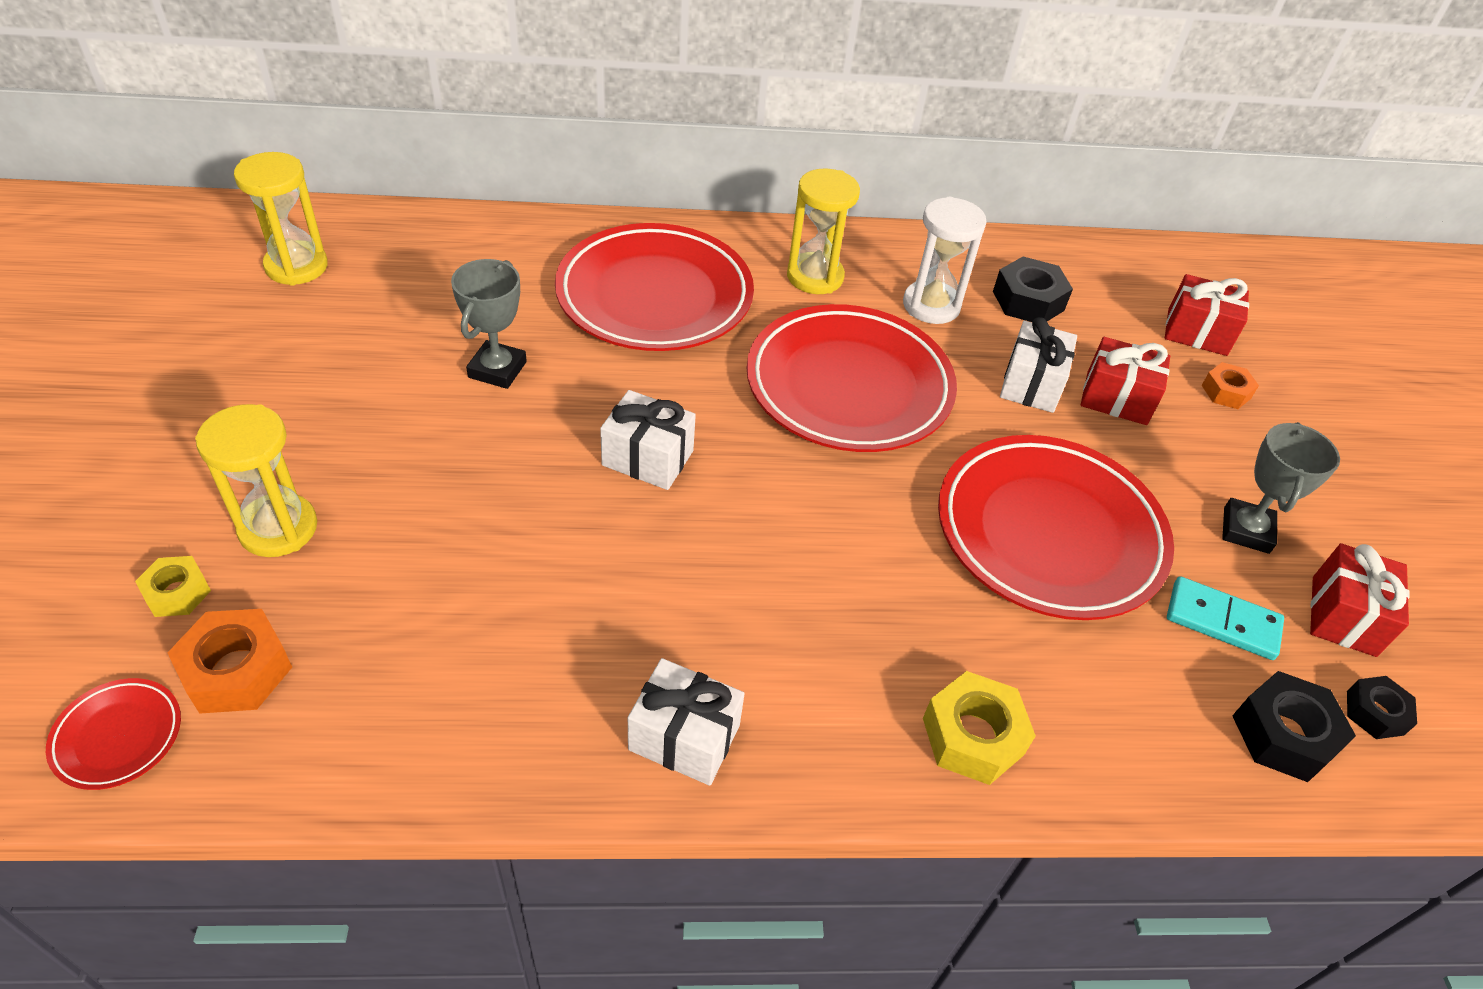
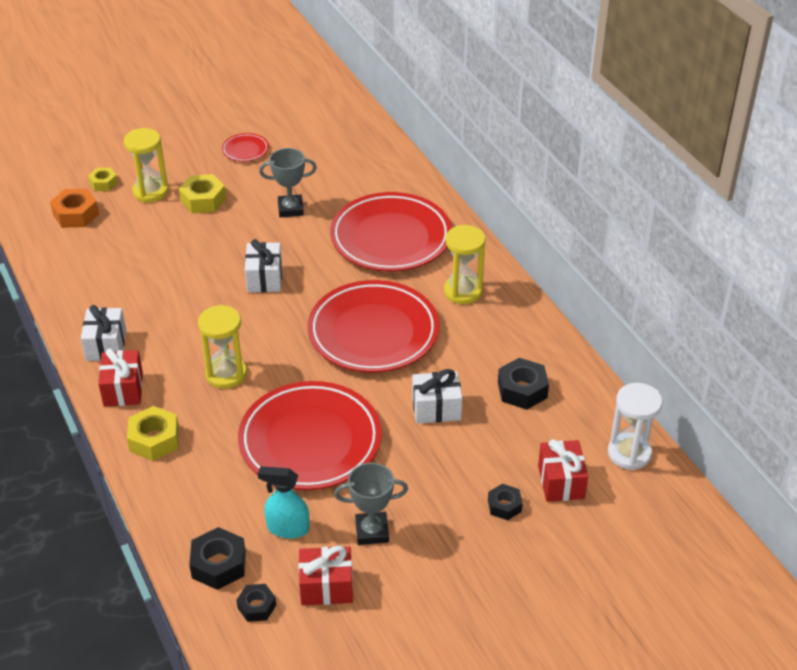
camera: 70 degrees right, 5 degrees down
(118, 737) = (34, 202): red plate -> red plate (245, 150)
(296, 266) = (315, 121): yellow hourglass -> yellow hourglass (226, 374)
(375, 464) = (203, 200): none -> yellow nut
(931, 305) = (477, 347): white hourglass -> white hourglass (629, 453)
(1116, 398) = (453, 451): red gift -> red gift (123, 389)
(1222, 621) = (287, 528): turquoise domino -> turquoise spray bottle
(1226, 392) = (504, 506): orange nut -> black nut

